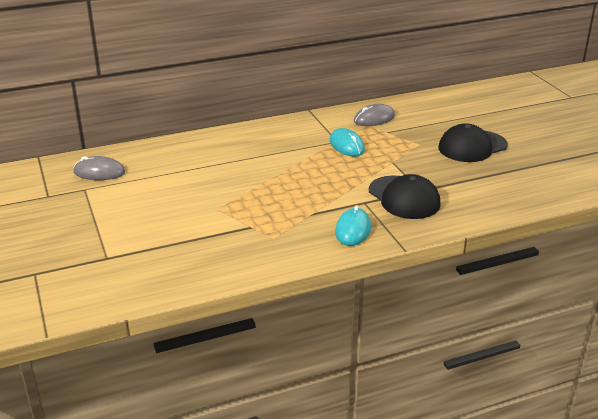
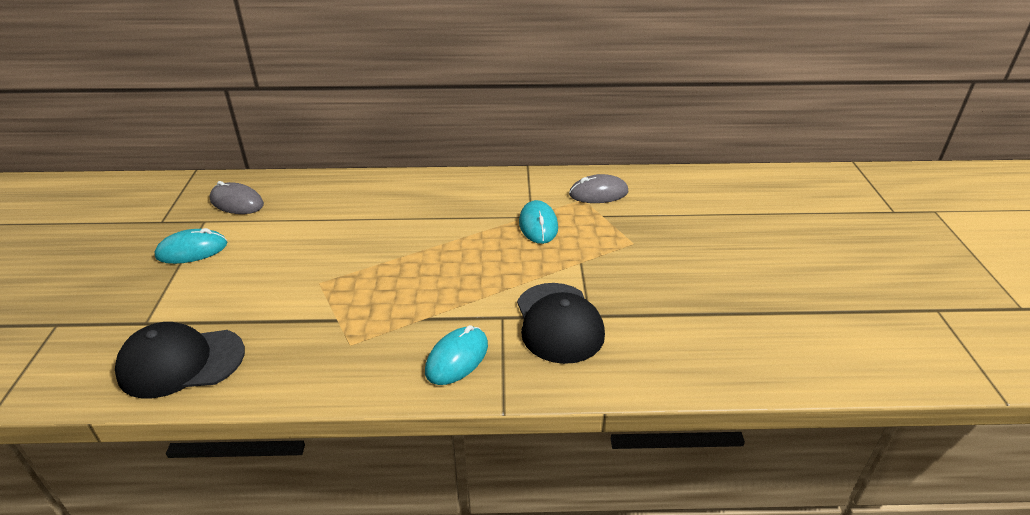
camera: 20 degrees right, 5 degrees up
(95, 209) = (192, 250): none -> turquoise mouse
(472, 146) = (703, 261): black cap -> black cap (181, 362)

